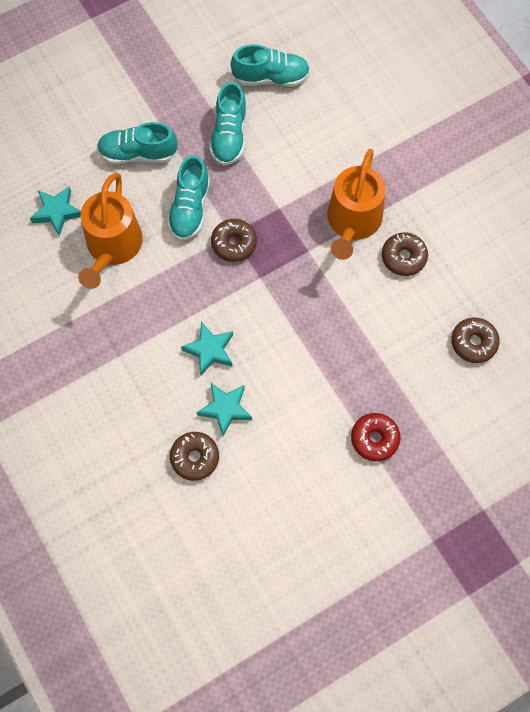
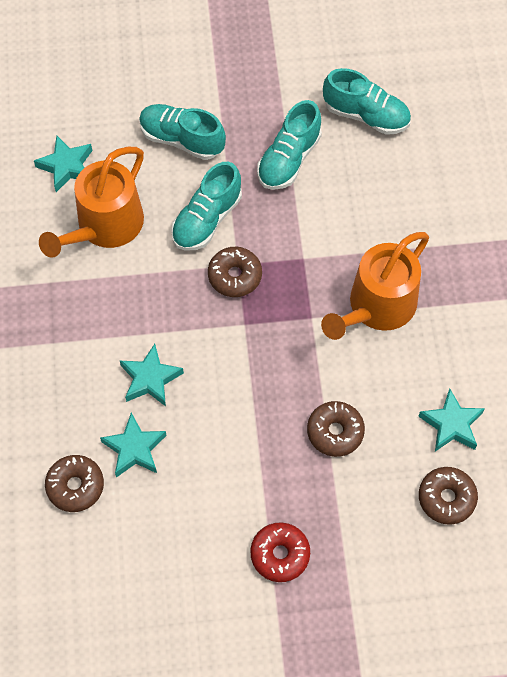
camera: 25 degrees right, 5 degrees down
(403, 257) = (414, 369): brown donut -> brown donut (335, 432)
(450, 287) = (451, 424): none -> turquoise star

